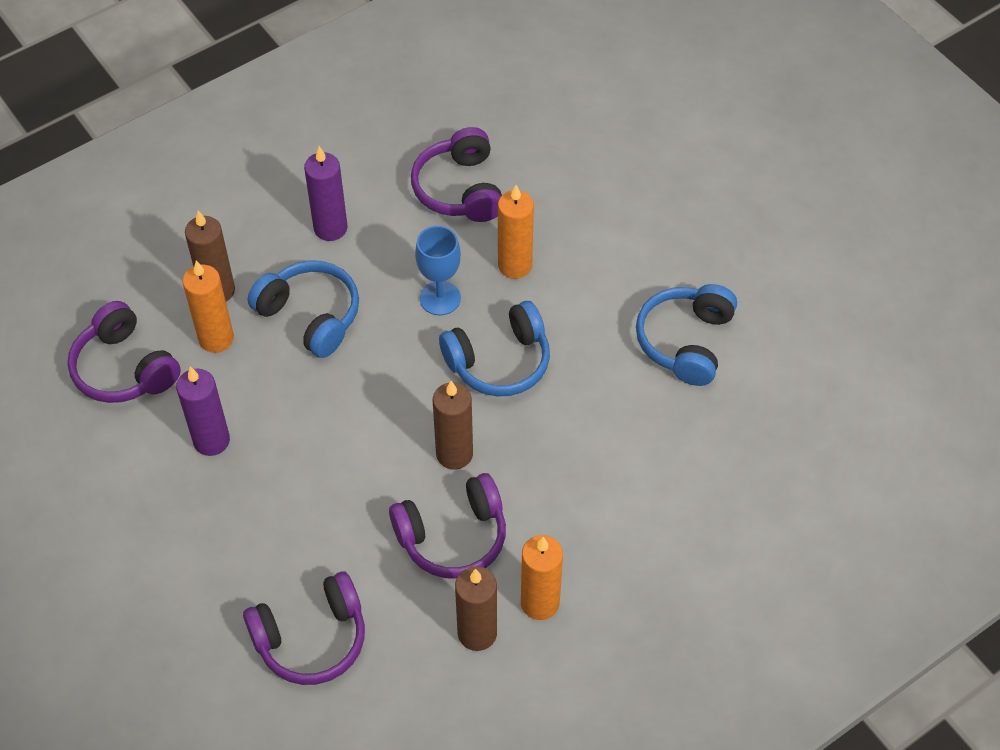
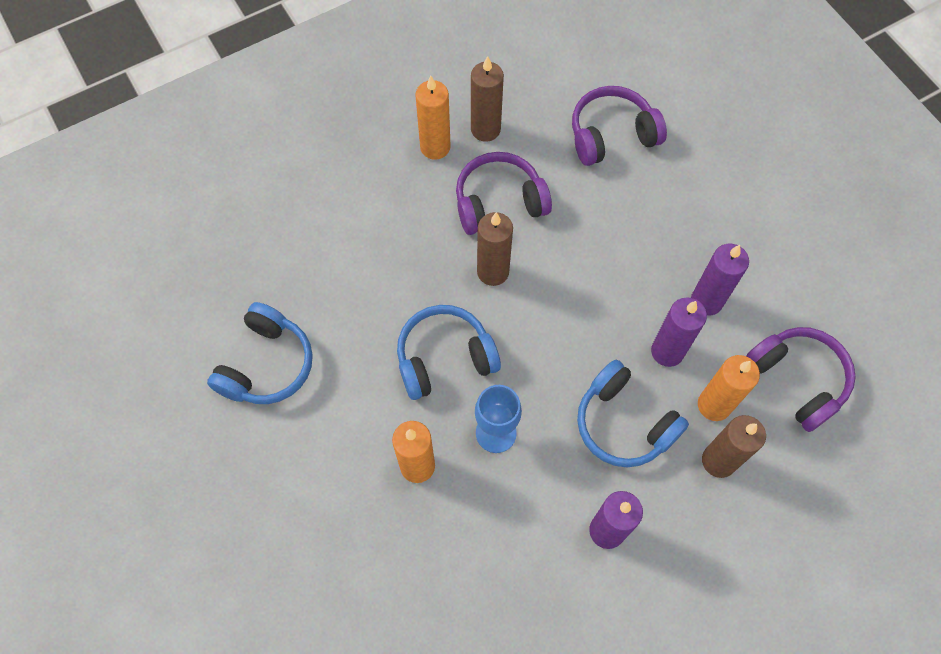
camera: 175 degrees left, 10 degrees up
(260, 385) = (667, 351): none -> purple candle
(460, 189) = (465, 572): purple headphones -> none

